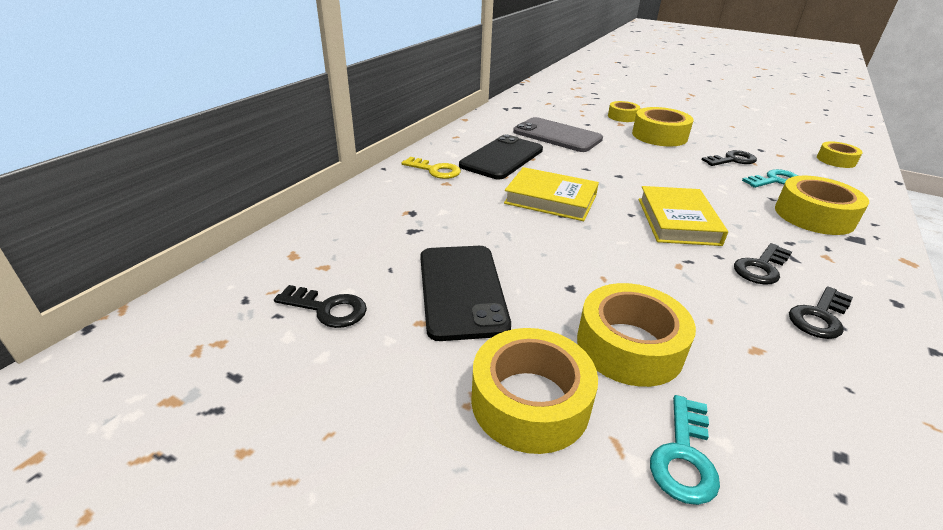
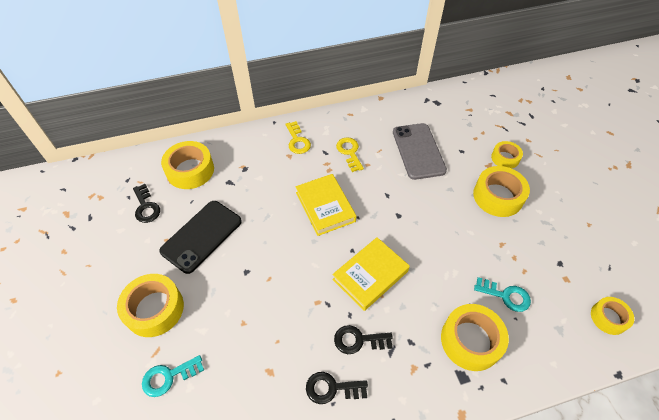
camera: 45 degrees right, 20 degrees up
(502, 158) = (349, 152): black phone -> yellow key
(629, 346) = (222, 320): yellow tape -> yellow tape (190, 170)
(732, 160) = (511, 256): black key -> none

